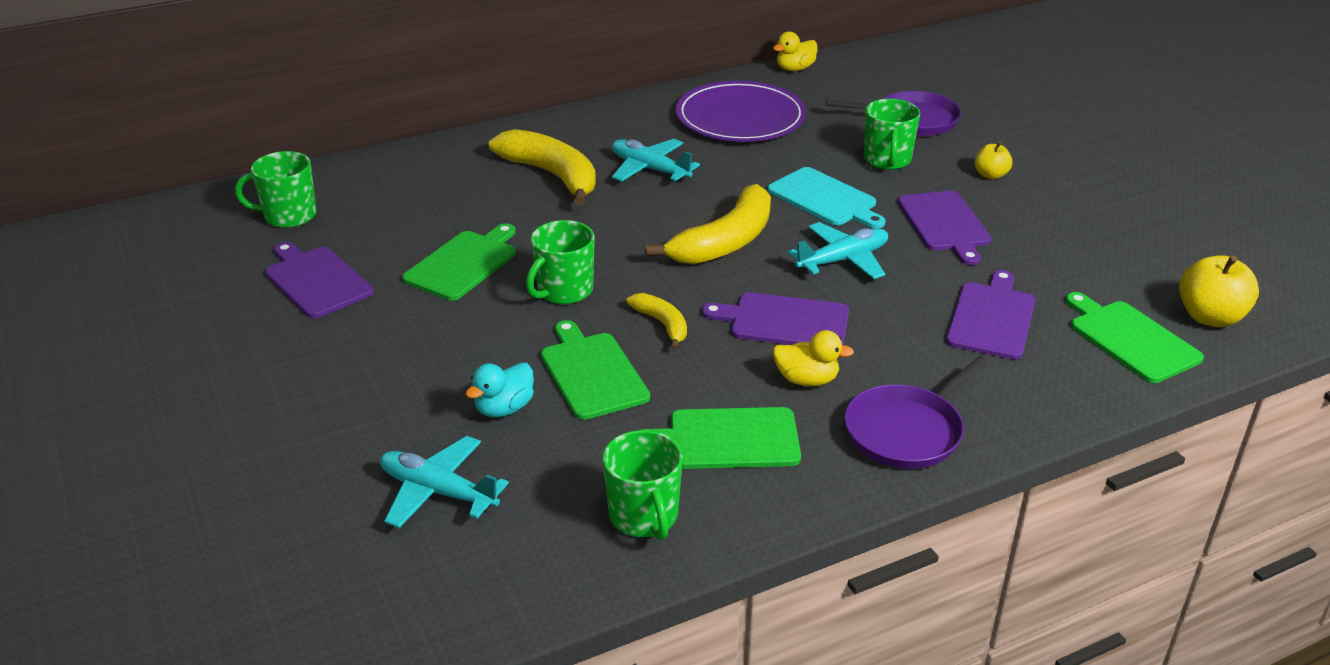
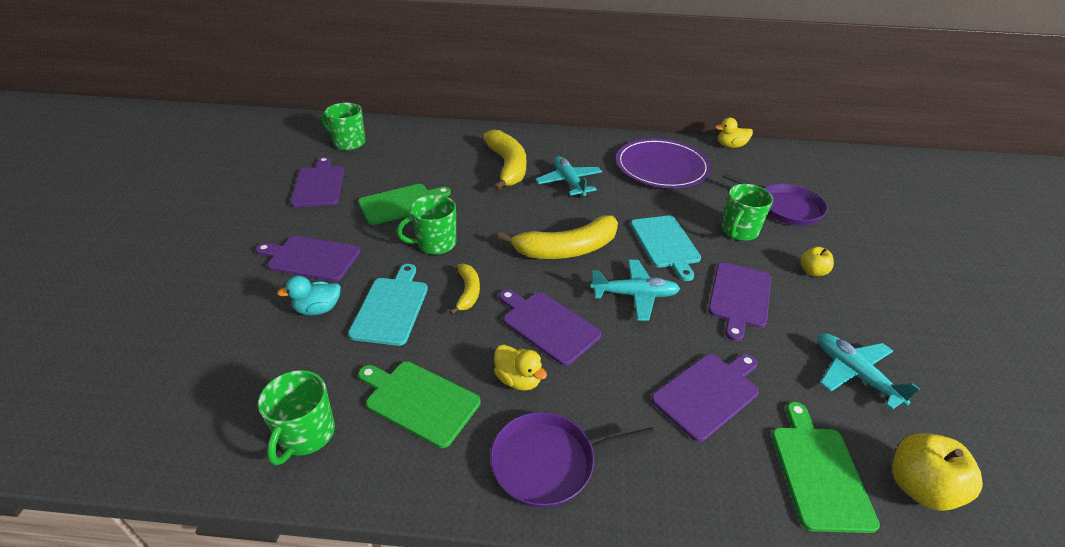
camera: 30 degrees right, 5 degrees up
(422, 363) = (311, 258): none -> purple cutting board
(438, 491) = (222, 349): turquoise plane -> turquoise plane (855, 374)
(592, 373) = (391, 308): green cutting board -> turquoise cutting board

